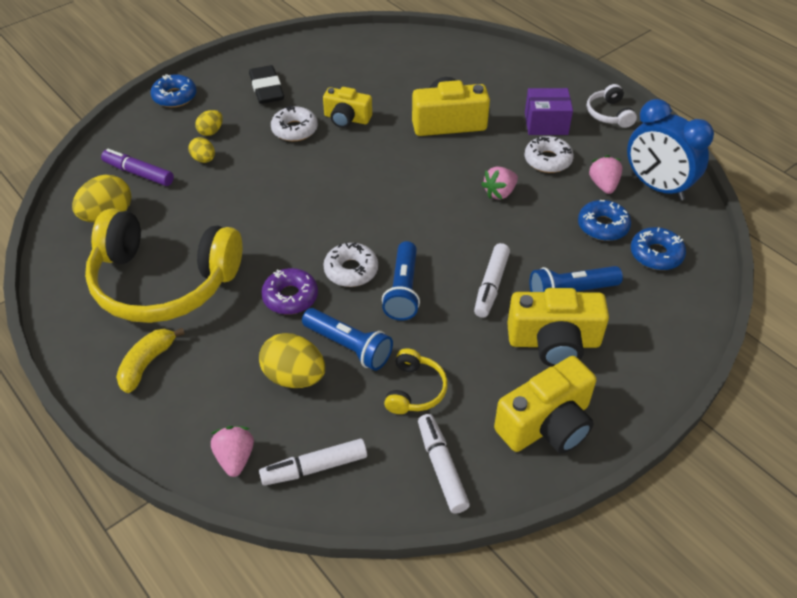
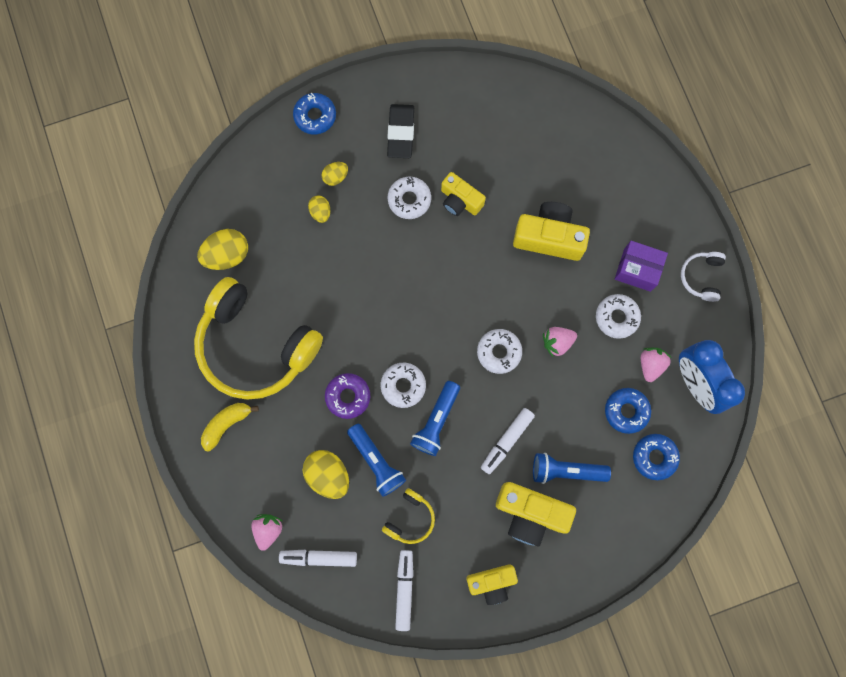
camera: 20 degrees right, 30 degrees up
(138, 173) = (262, 211): purple marker -> none
(443, 216) = (499, 352): none -> white donut
(546, 424) = (491, 582): yellow camera -> yellow camera, size x0.65

